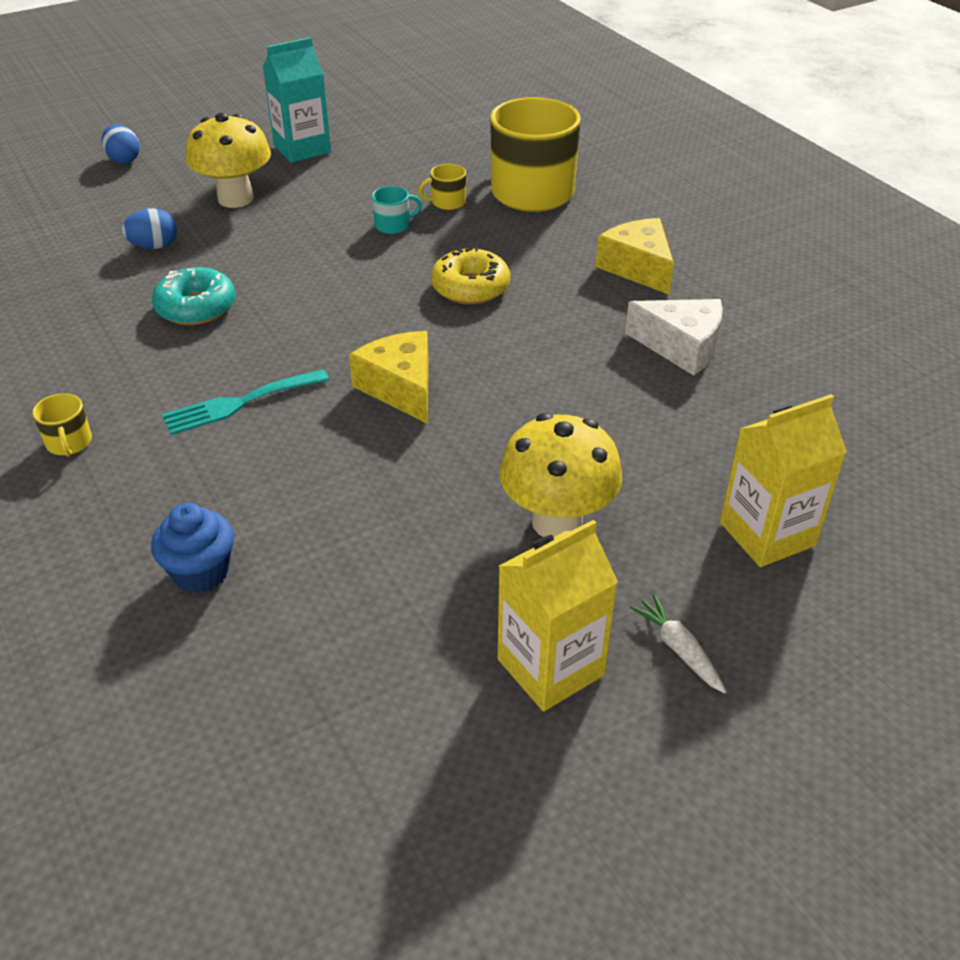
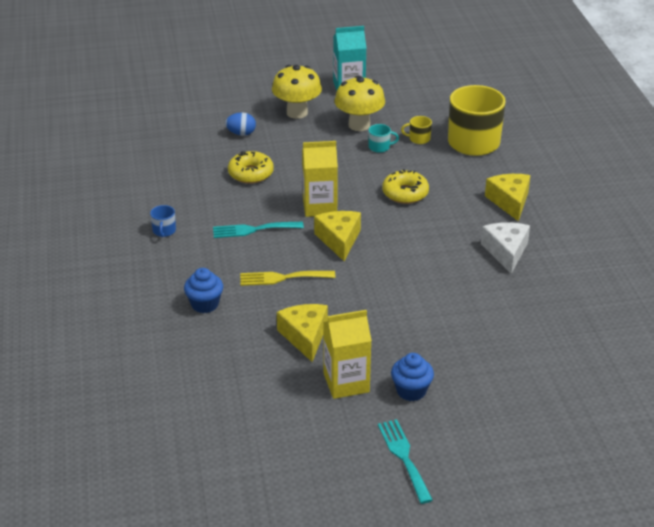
camera: 20 degrees right, 5 degrees down
(69, 443) = (164, 231): yellow mug -> blue mug
(124, 160) = (243, 75): blue egg -> none
(196, 307) = (251, 173): turquoise donut -> yellow donut
(330, 481) = (282, 278): none -> yellow fork
(425, 589) = (305, 336): none -> yellow cheese
(557, 522) = (385, 323): yellow mushroom -> yellow mushroom (359, 125)
(678, 649) = (411, 391): white carrot -> blue cupcake
(681, 347) = (506, 252): white cheese -> white cheese turned 135 degrees counterclockwise
(749, 807) = (403, 457): none -> turquoise fork
(767, 534) = (489, 354): yellow carton -> yellow carton (319, 206)

